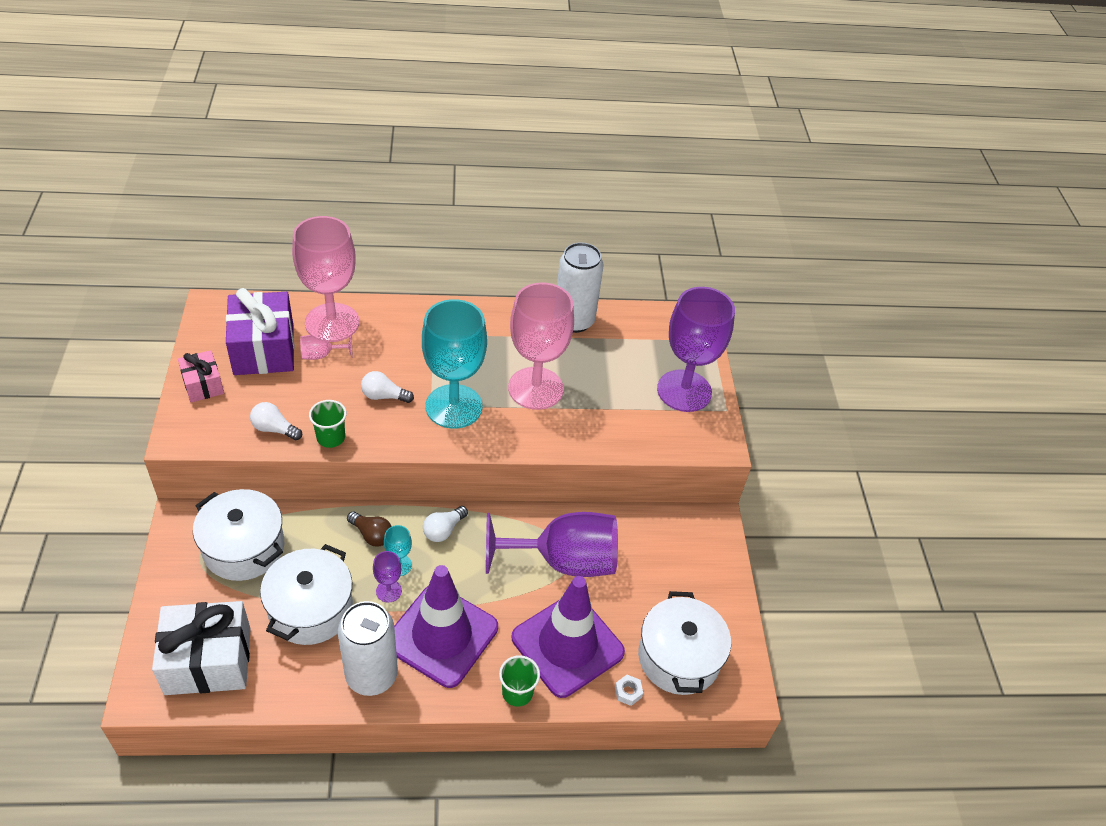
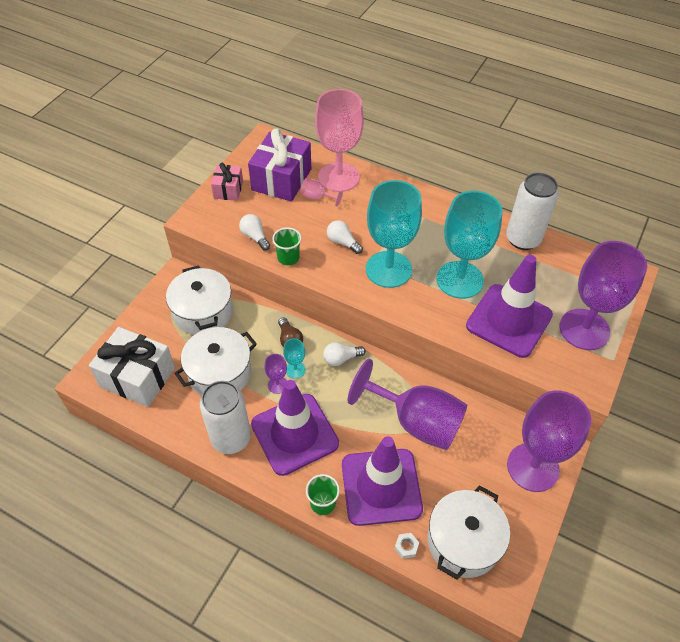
camera: 35 degrees right, 5 degrees up
(535, 388) = (459, 280): pink goblet -> turquoise goblet
(609, 411) = (509, 320): none -> purple traffic cone
(701, 552) = (533, 467): none -> purple goblet

